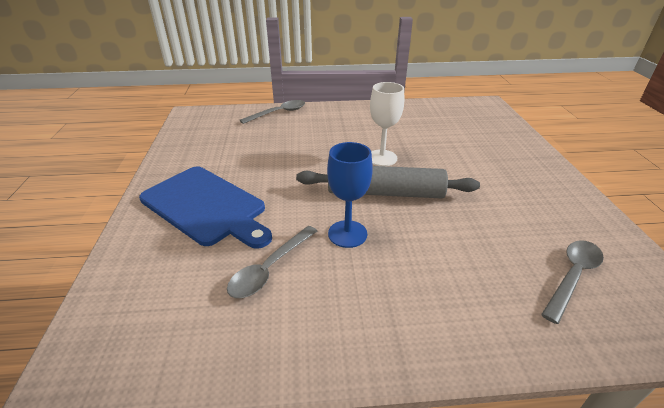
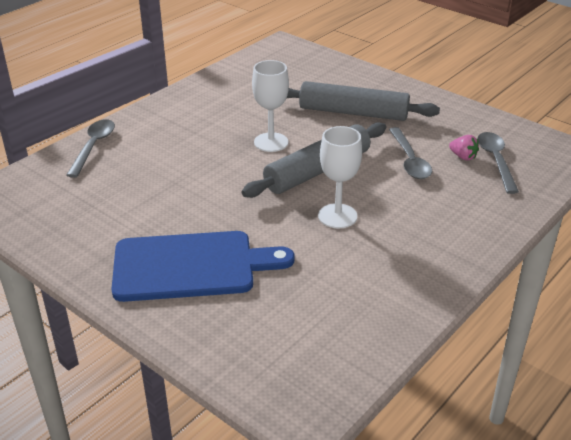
camera: 45 degrees left, 0 degrees up
(270, 268) = (323, 271): grey spoon -> grey spoon (409, 160)
(347, 234) = (337, 216): blue goblet -> white goblet
(477, 167) = (353, 112): none -> grey rolling pin
(537, 252) = (463, 157): none -> pink strawberry

